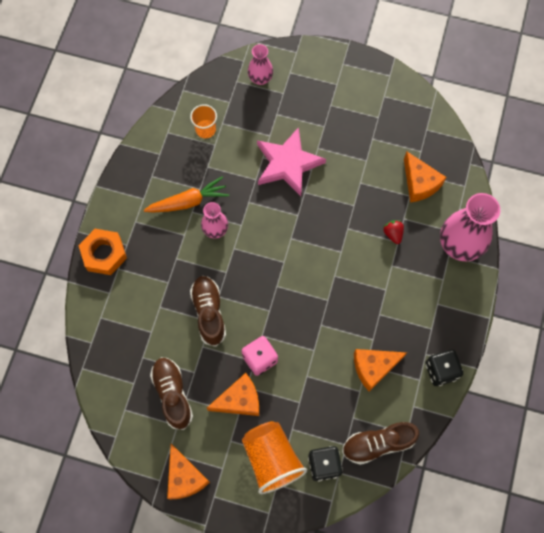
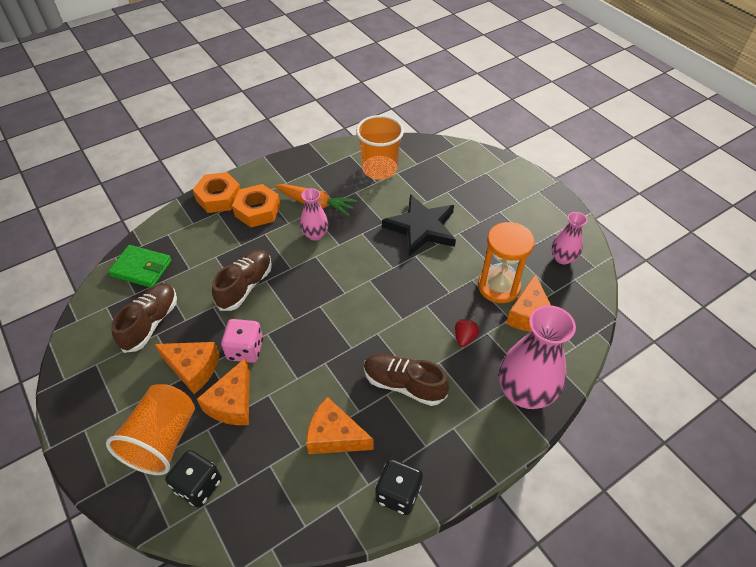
camera: 40 degrees right, 20 degrees down
(114, 361) = (141, 268): none -> green wallet
(148, 242) = (257, 210): none -> orange nut
(185, 477) = (83, 393): orange cheese -> orange cheese (232, 403)
(205, 129) = (379, 169): orange cup -> orange cup, size x1.74
(260, 78) = (457, 163): pink vase -> pink vase (562, 258)
(288, 164) = (421, 228): pink star -> black star
(378, 443) = (267, 511): brown shoe -> brown shoe (404, 384)
(382, 175) = (498, 286): none -> orange hourglass

